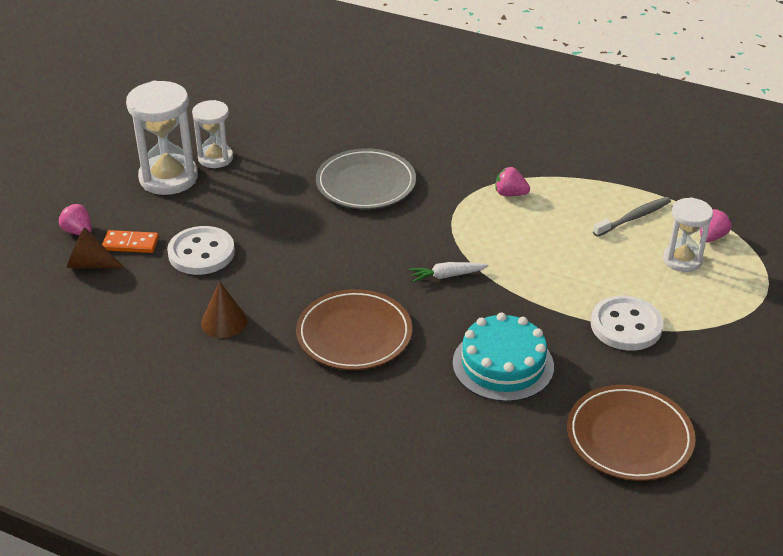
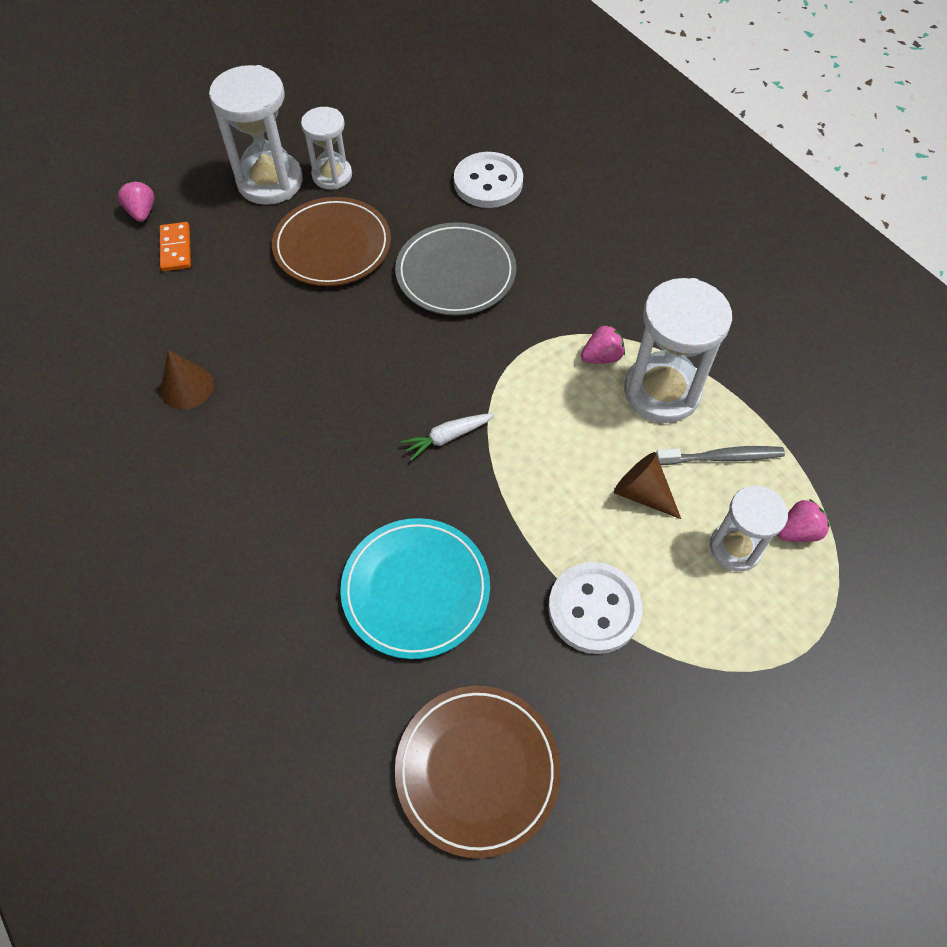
camera: 30 degrees right, 20 degrees up
(90, 264) = (123, 257): brown cone -> brown cone (642, 493)
(130, 244) = (176, 249): orange domino -> orange domino turned 45 degrees clockwise
(201, 253) = (230, 290): white button -> white button (488, 182)
(354, 334) = (295, 467): brown plate -> brown plate (332, 246)
(447, 276) = (447, 437): white carrot -> white carrot turned 45 degrees counterclockwise
(503, 364) = (416, 589): turquoise cake -> turquoise plate
(510, 194) = (601, 357): pink strawberry -> pink strawberry turned 105 degrees clockwise
(566, 198) = (661, 391): none -> white hourglass

